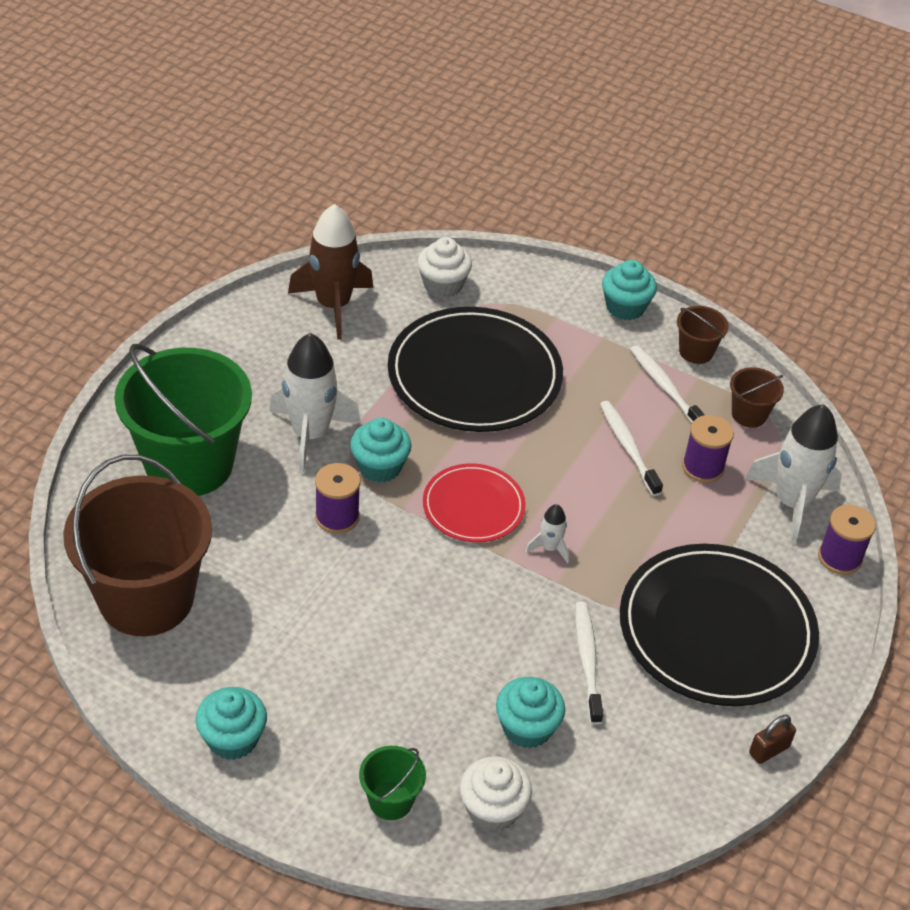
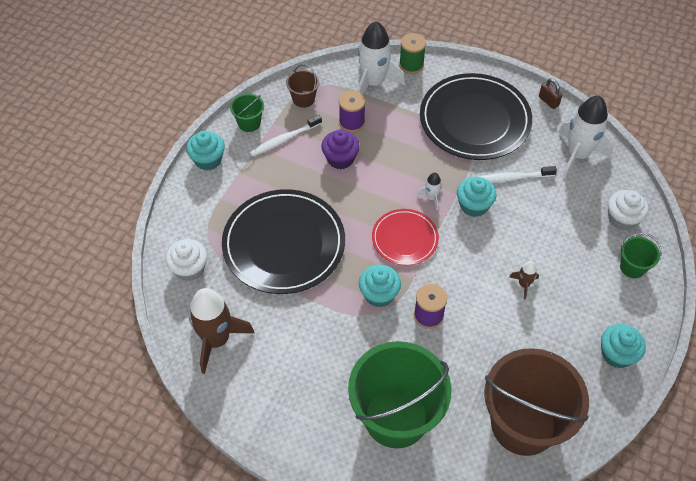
camera: 90 degrees left, 10 degrees up
(310, 435) = (355, 340): white rocket -> white rocket (577, 155)
(375, 640) = (524, 284): none -> brown rocket
(527, 728) = (565, 205): turquoise cupcake -> turquoise cupcake (473, 205)
(628, 447) = (340, 159): white toothbrush -> purple cupcake
(696, 351) = (249, 123): brown bucket -> green bucket
(839, 558) = (411, 65): purple spool -> green spool

